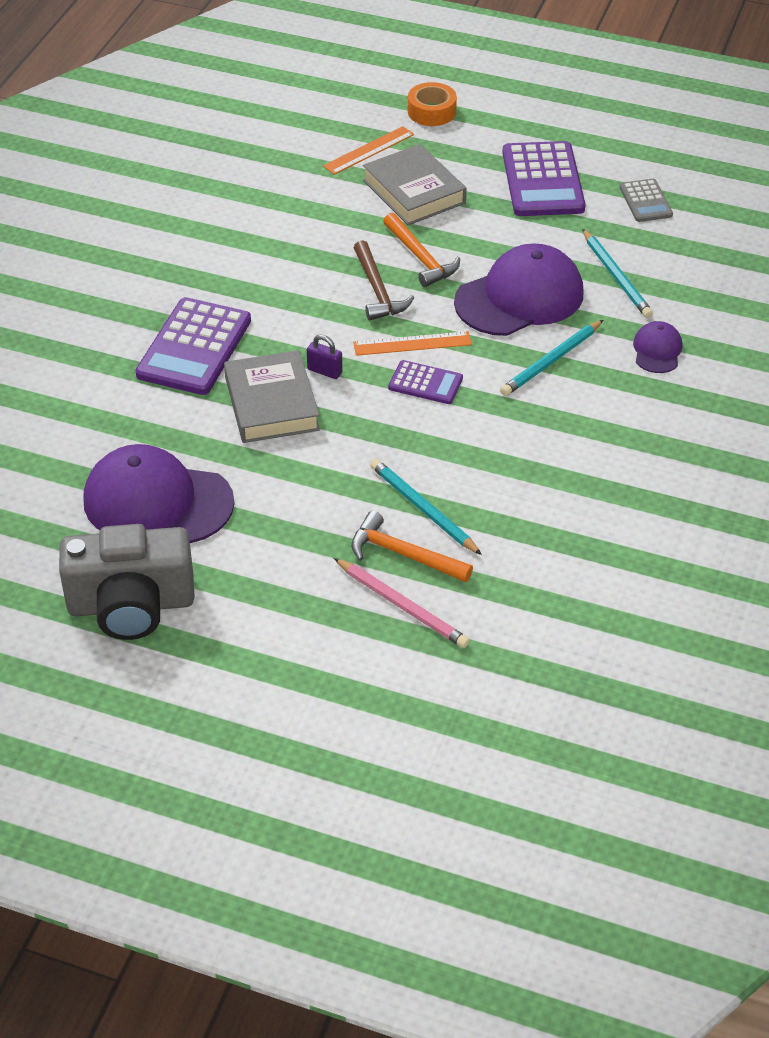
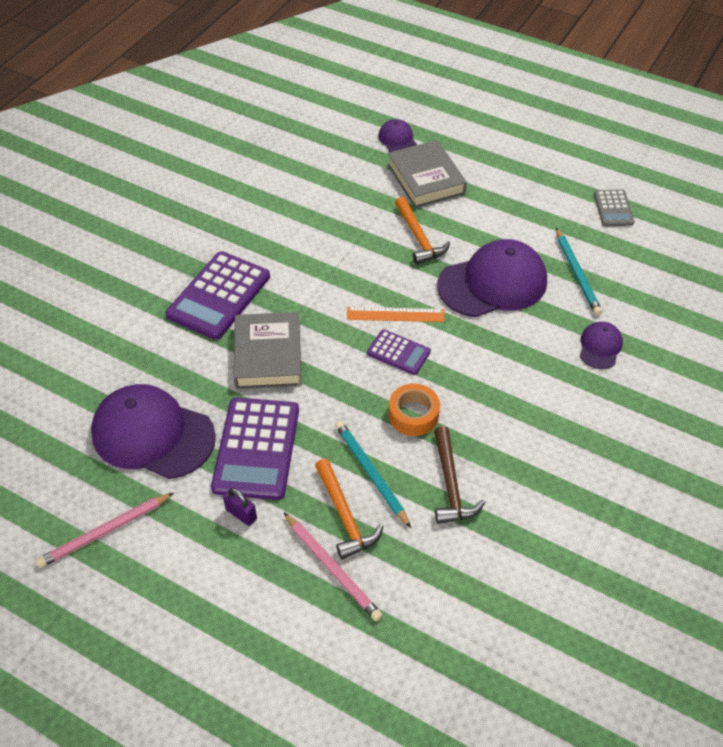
camera: 10 degrees right, 5 degrees up
(131, 605) = (105, 532): grey camera -> pink pencil
(324, 371) = (318, 331): purple padlock -> purple padlock (241, 514)
(368, 150) = (397, 139): orange ruler -> purple cap
(377, 290) = (377, 262): brown hammer -> brown hammer (450, 484)
(403, 554) = (344, 516): orange hammer -> orange hammer turned 150 degrees counterclockwise
(431, 111) = (454, 112): orange tape -> orange tape (413, 415)
(542, 180) = (531, 181): purple calculator -> purple calculator (256, 448)
(551, 361) = (508, 345): turquoise pencil -> none

